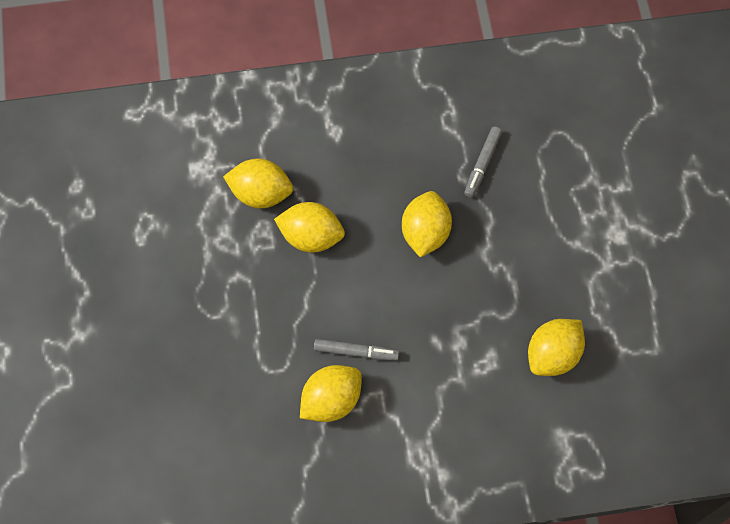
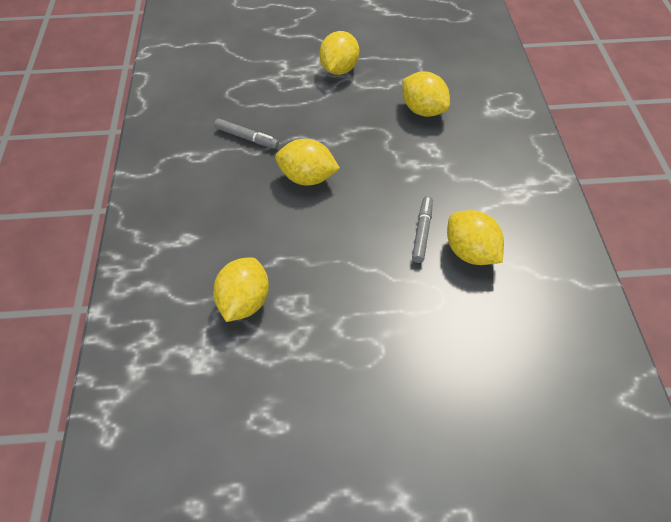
camera: 85 degrees left, 15 degrees down
(311, 237) = (300, 262): yellow lemon -> yellow lemon (339, 69)

